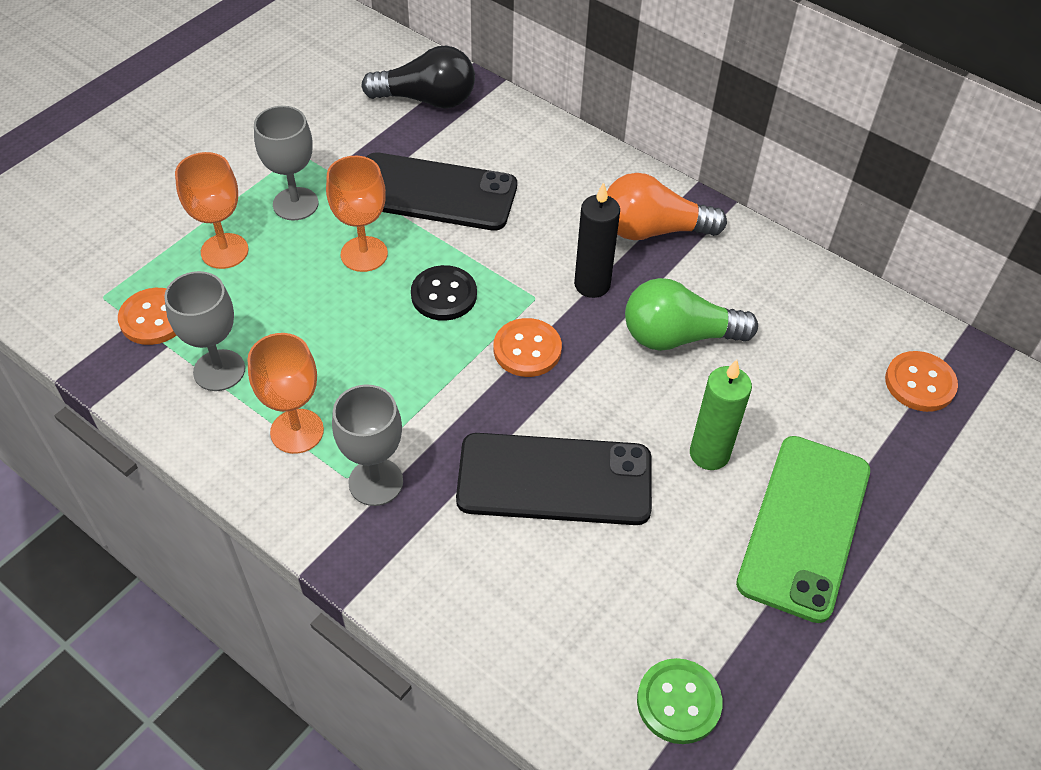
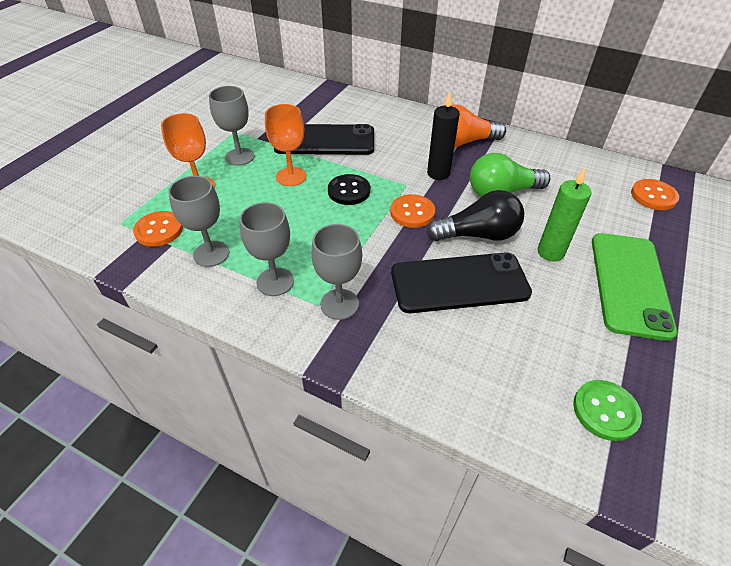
camera: 10 degrees left, 5 degrees down
(297, 431) = (275, 282): orange goblet -> grey goblet
(427, 99) = (305, 98): black light bulb -> black light bulb (478, 235)

